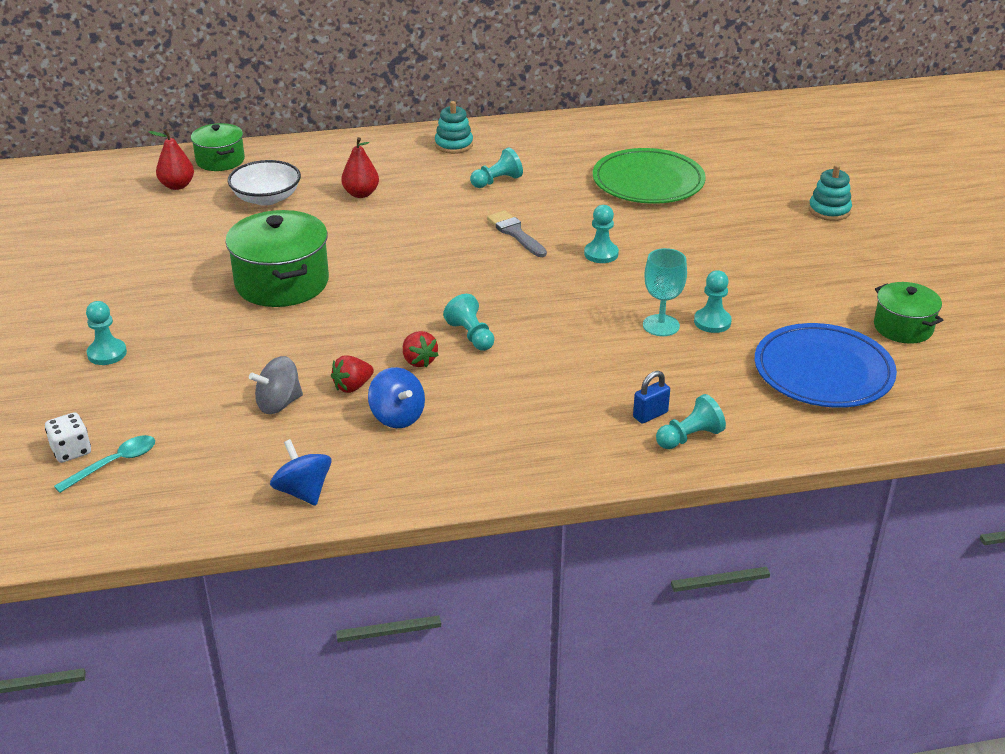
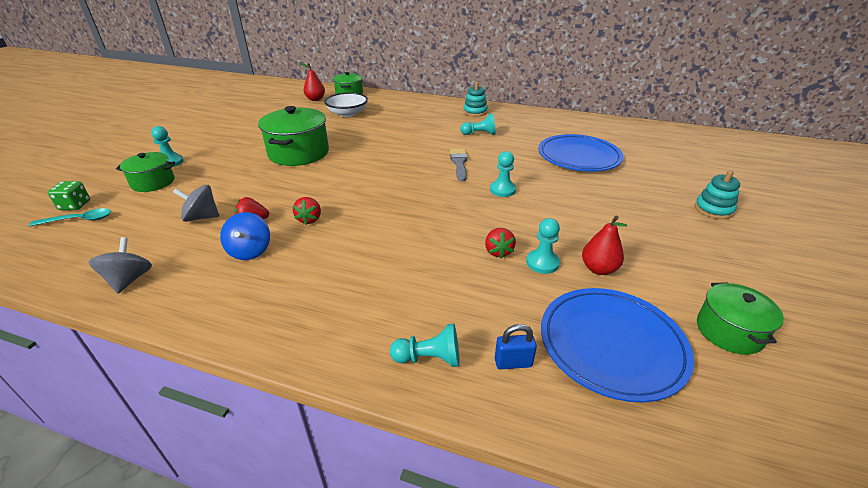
camera: 30 degrees right, 0 degrees up
(71, 451) = (75, 205): white dice -> green dice
(132, 387) = (153, 182): none -> green pot
(303, 491) = (129, 280): blue spinning top -> grey spinning top
(361, 194) = (396, 122): red pear -> red pear (598, 269)
(471, 336) = (360, 214): turquoise pawn -> none
(648, 182) = (578, 156): green plate -> blue plate
(650, 415) = (417, 322): blue padlock -> blue padlock (513, 363)
(661, 325) = (498, 251): turquoise goblet -> red strawberry

